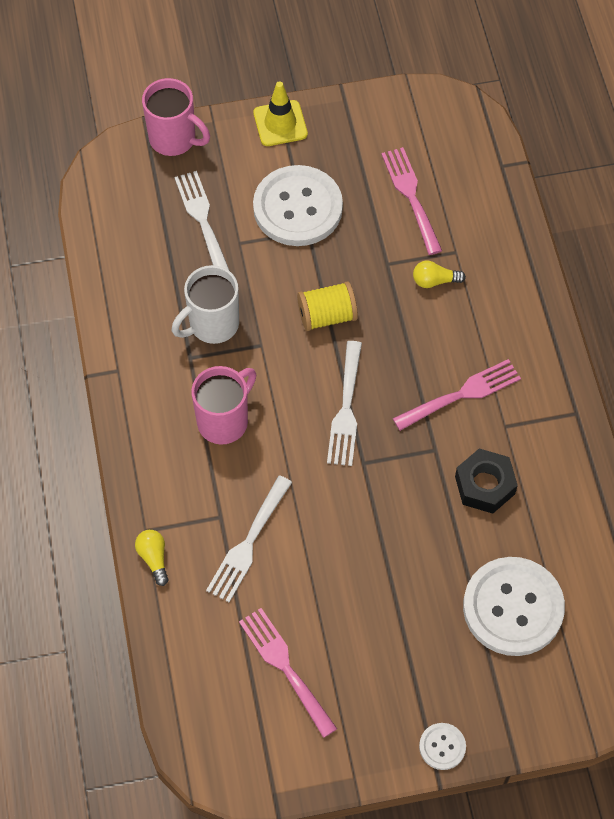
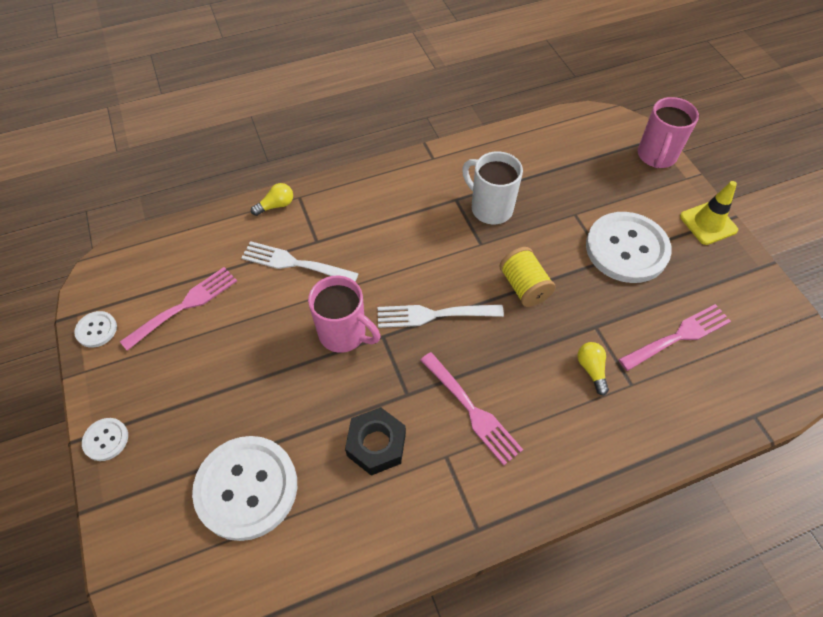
camera: 80 degrees right, 5 degrees down
(203, 220) = (586, 187): white fork -> none
(224, 421) = (403, 230): pink mug -> pink mug (344, 334)
(301, 767) = (96, 330): none -> white button

